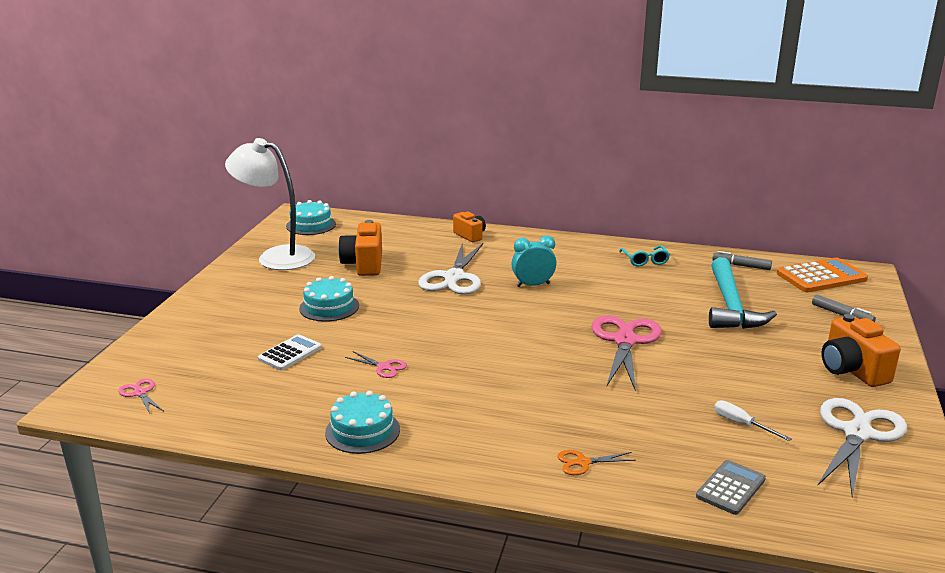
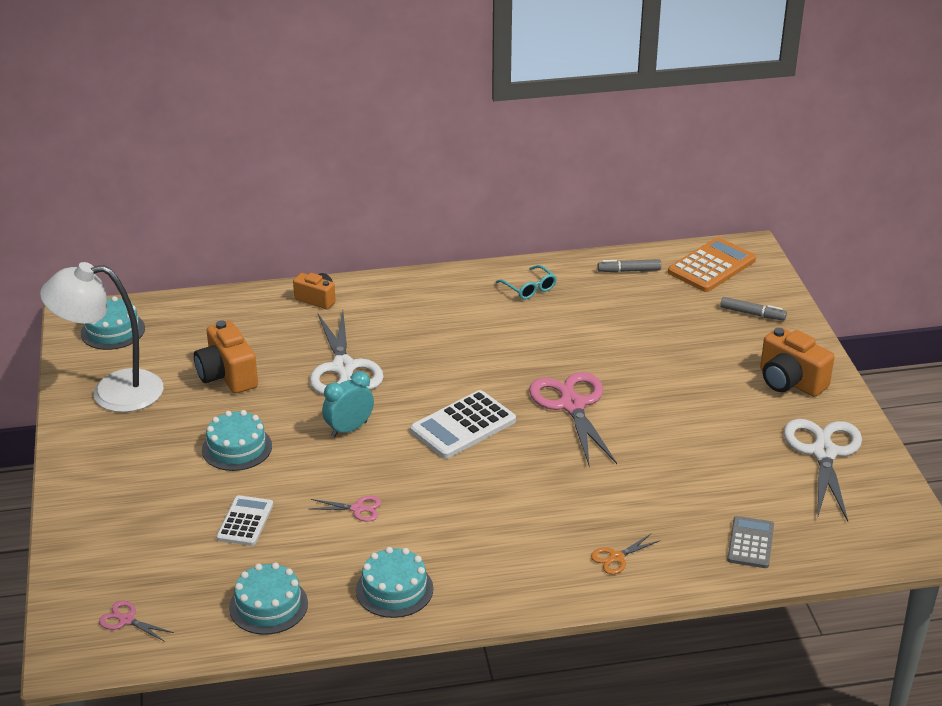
camera: 25 degrees left, 10 degrees up
(252, 413) = (268, 605): none -> turquoise cake
(518, 333) = (463, 426): none -> white calculator
(533, 285) = (435, 355): turquoise clock -> turquoise clock (349, 429)
(730, 306) = (646, 330): turquoise hammer -> none
(741, 424) = (726, 472): white screwdriver -> none

